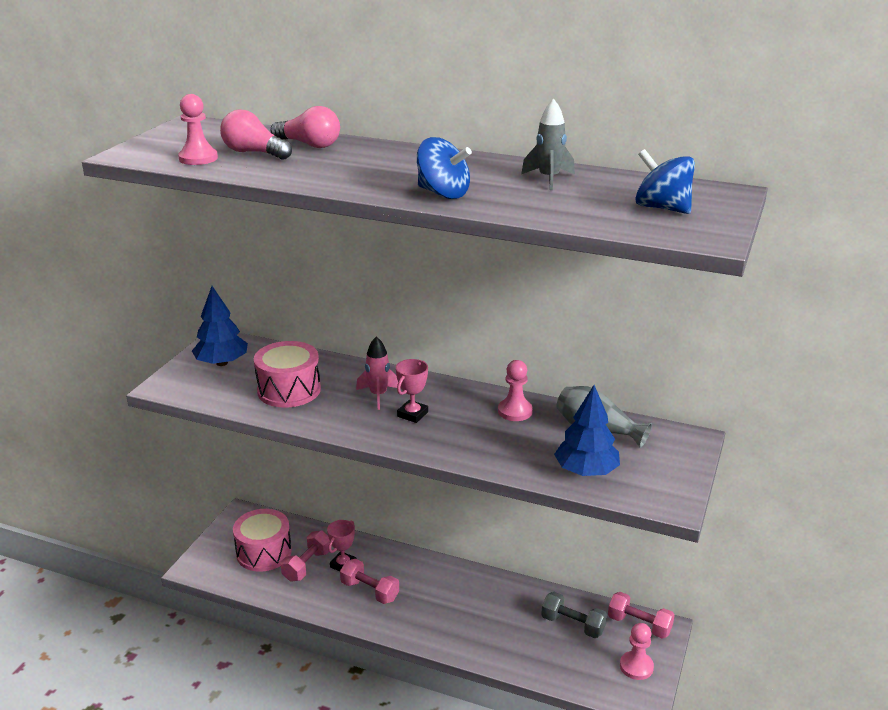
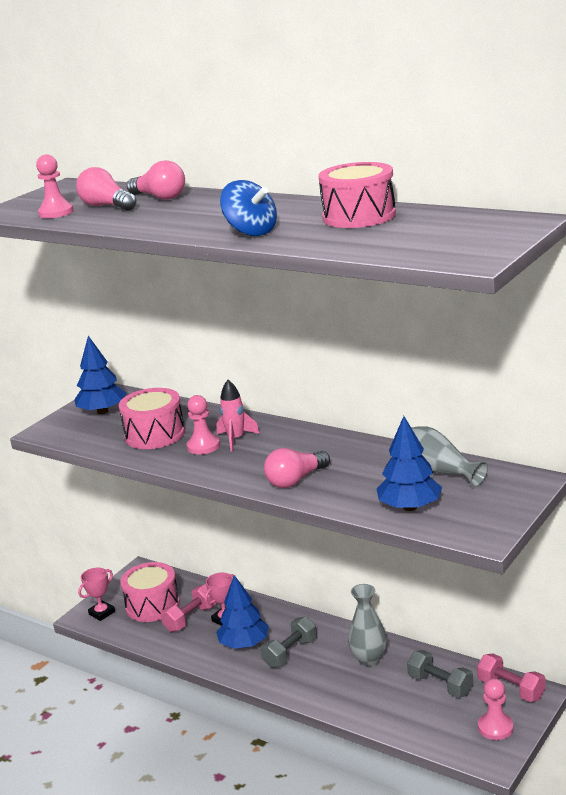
camera: 15 degrees right, 5 degrees down
(370, 591) = (244, 644): pink dumbbell -> blue tree
(412, 414) = (262, 456): pink trophy -> pink trophy (102, 613)
(418, 598) = (290, 653): none -> grey dumbbell
(458, 442) = (295, 480): none -> pink light bulb
(497, 601) = (369, 659): none -> grey vase
(515, 411) = (362, 454): pink pawn -> pink pawn (203, 446)
(548, 179) = (359, 216): grey rocket -> pink drum
(662, 208) = (448, 236): blue spinning top -> none

